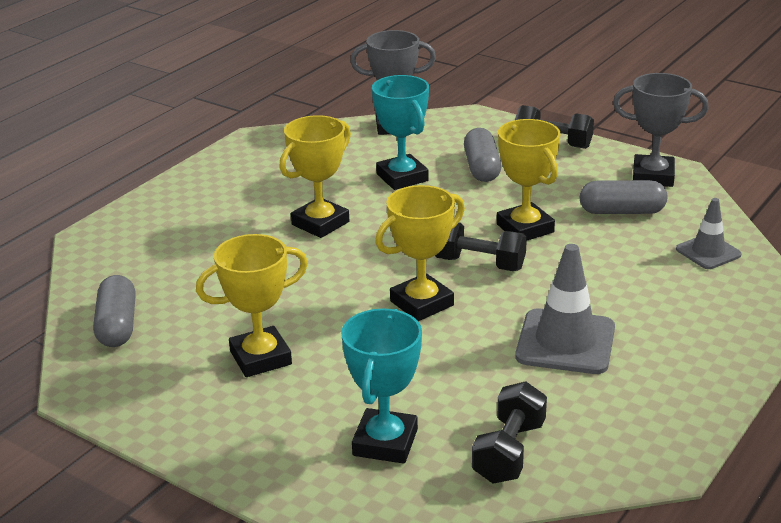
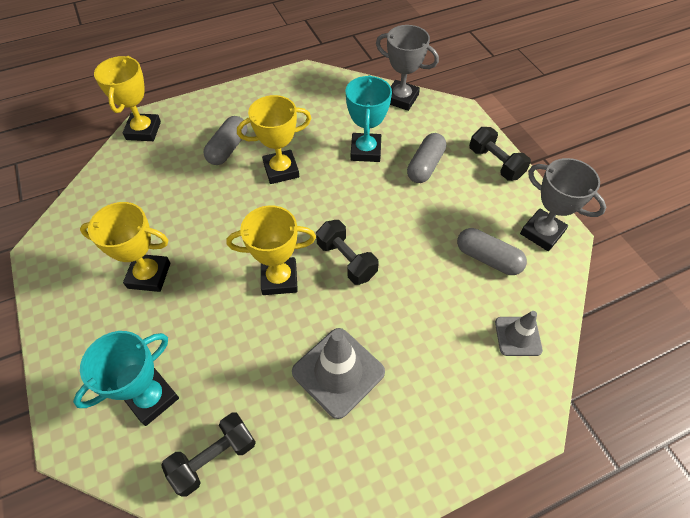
camera: 30 degrees right, 25 degrees up
(117, 325) = (101, 203): grey capsule -> grey capsule (228, 148)
(525, 228) = (405, 241): yellow trophy -> yellow trophy (143, 131)

